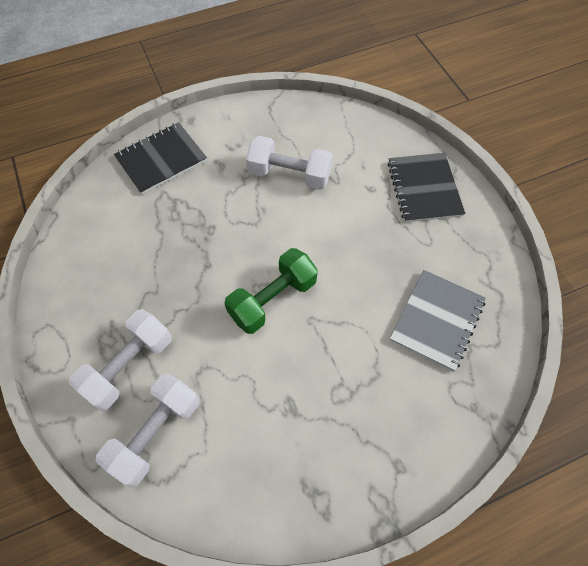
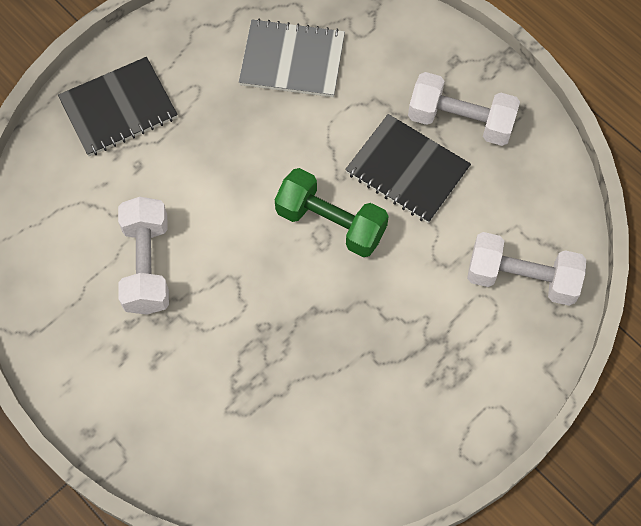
camera: 110 degrees left, 5 degrees up
(129, 366) = (468, 338): white dumbbell -> white dumbbell (460, 121)
(161, 159) = (174, 440): black notebook -> black notebook (407, 170)

